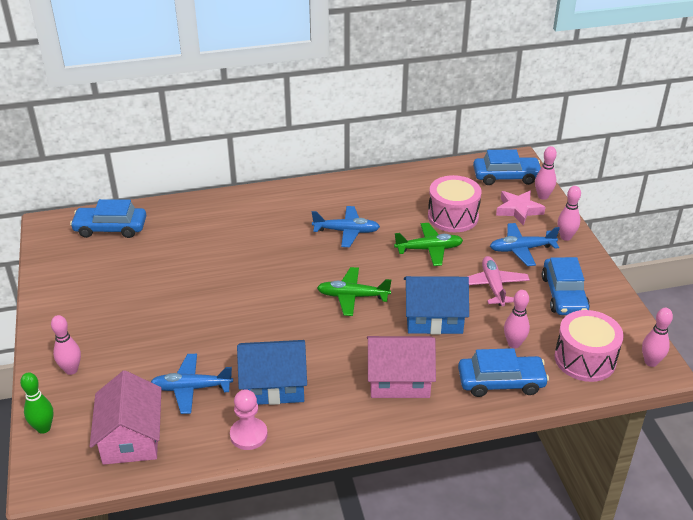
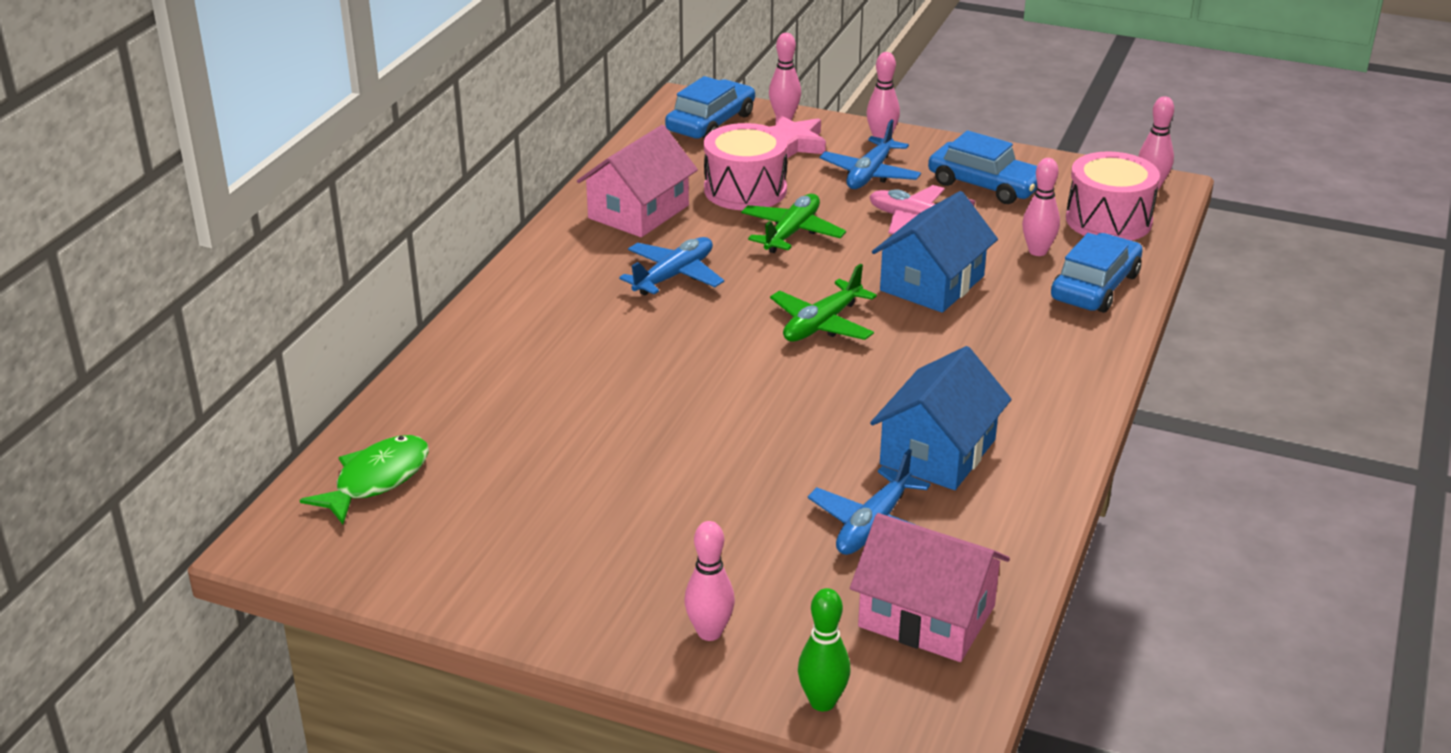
camera: 55 degrees left, 5 degrees down
(110, 228) = (376, 480): blue car -> green fish
(248, 435) = (1017, 507): pink pawn -> none
(399, 379) = (1022, 352): pink house -> pink house (638, 212)

